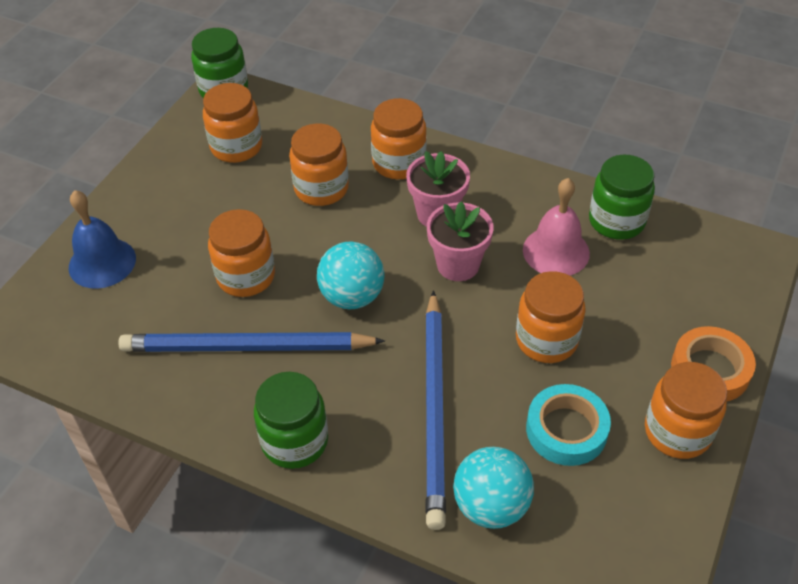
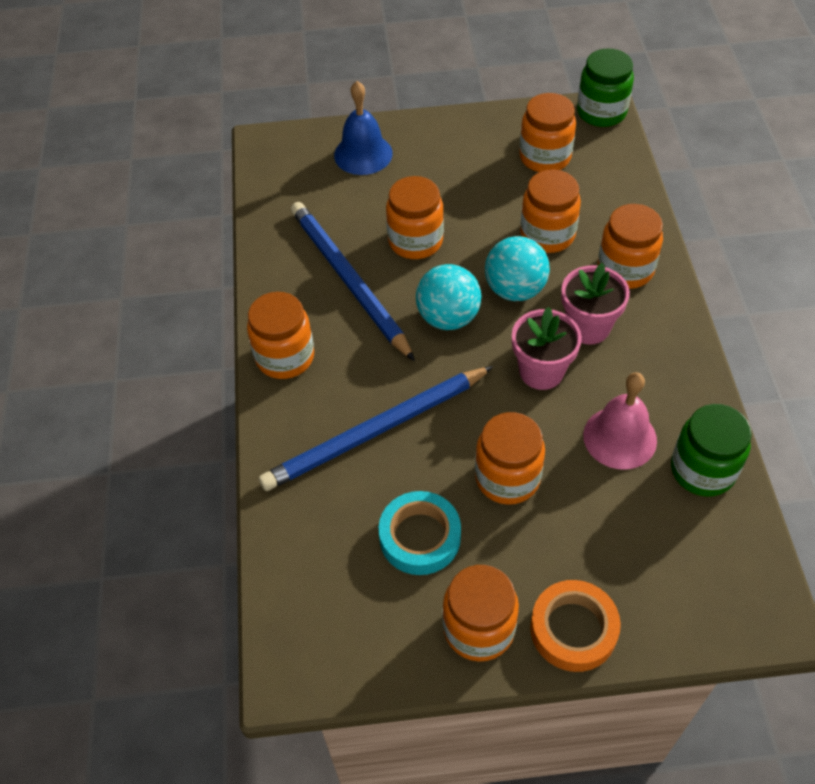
camera: 60 degrees right, 5 degrees up
(295, 441) = (285, 357): green jar -> orange jar
(491, 506) = (308, 516): turquoise ball -> turquoise ball (515, 289)

